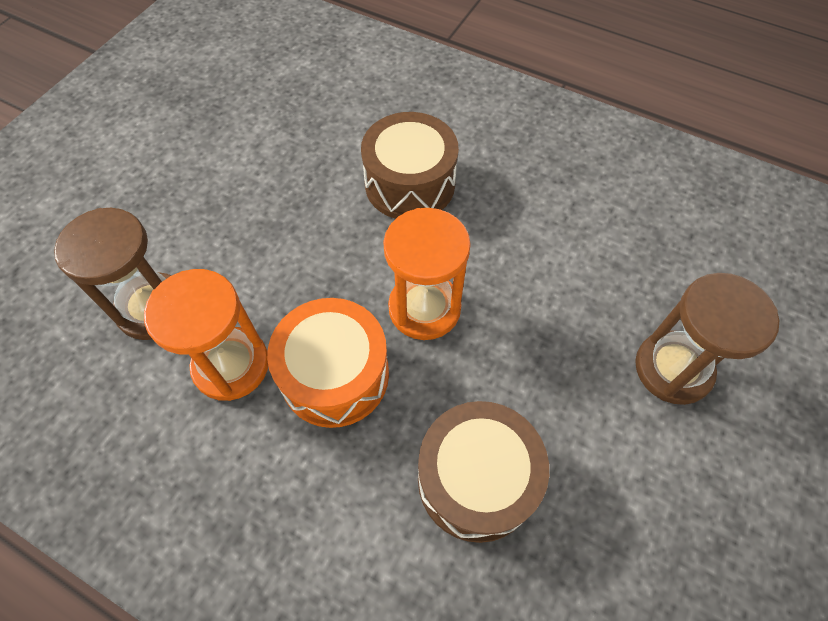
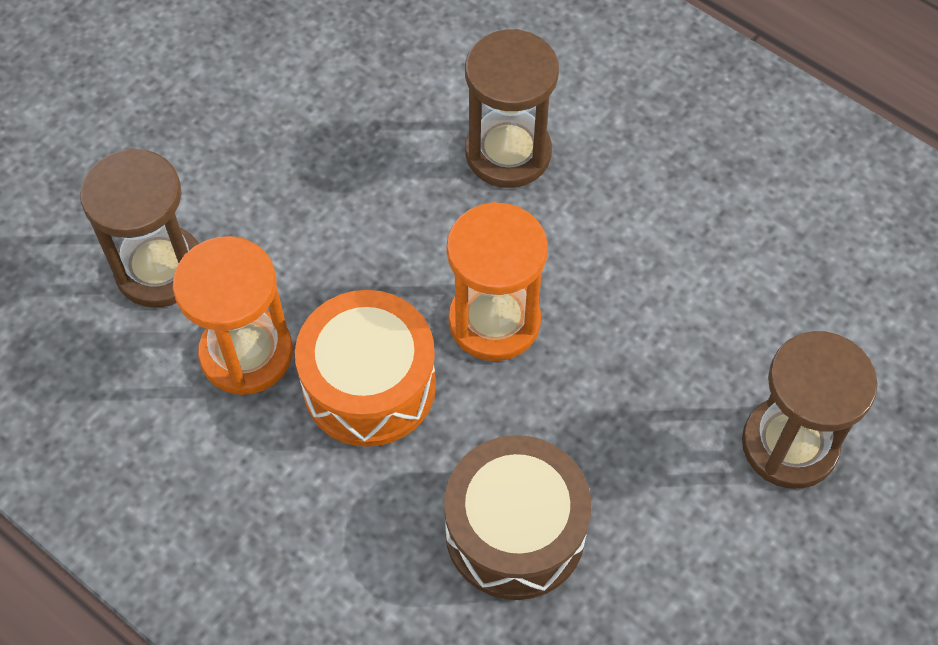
camera: 10 degrees right, 0 degrees up
(410, 184) = (508, 153): brown drum -> brown hourglass

